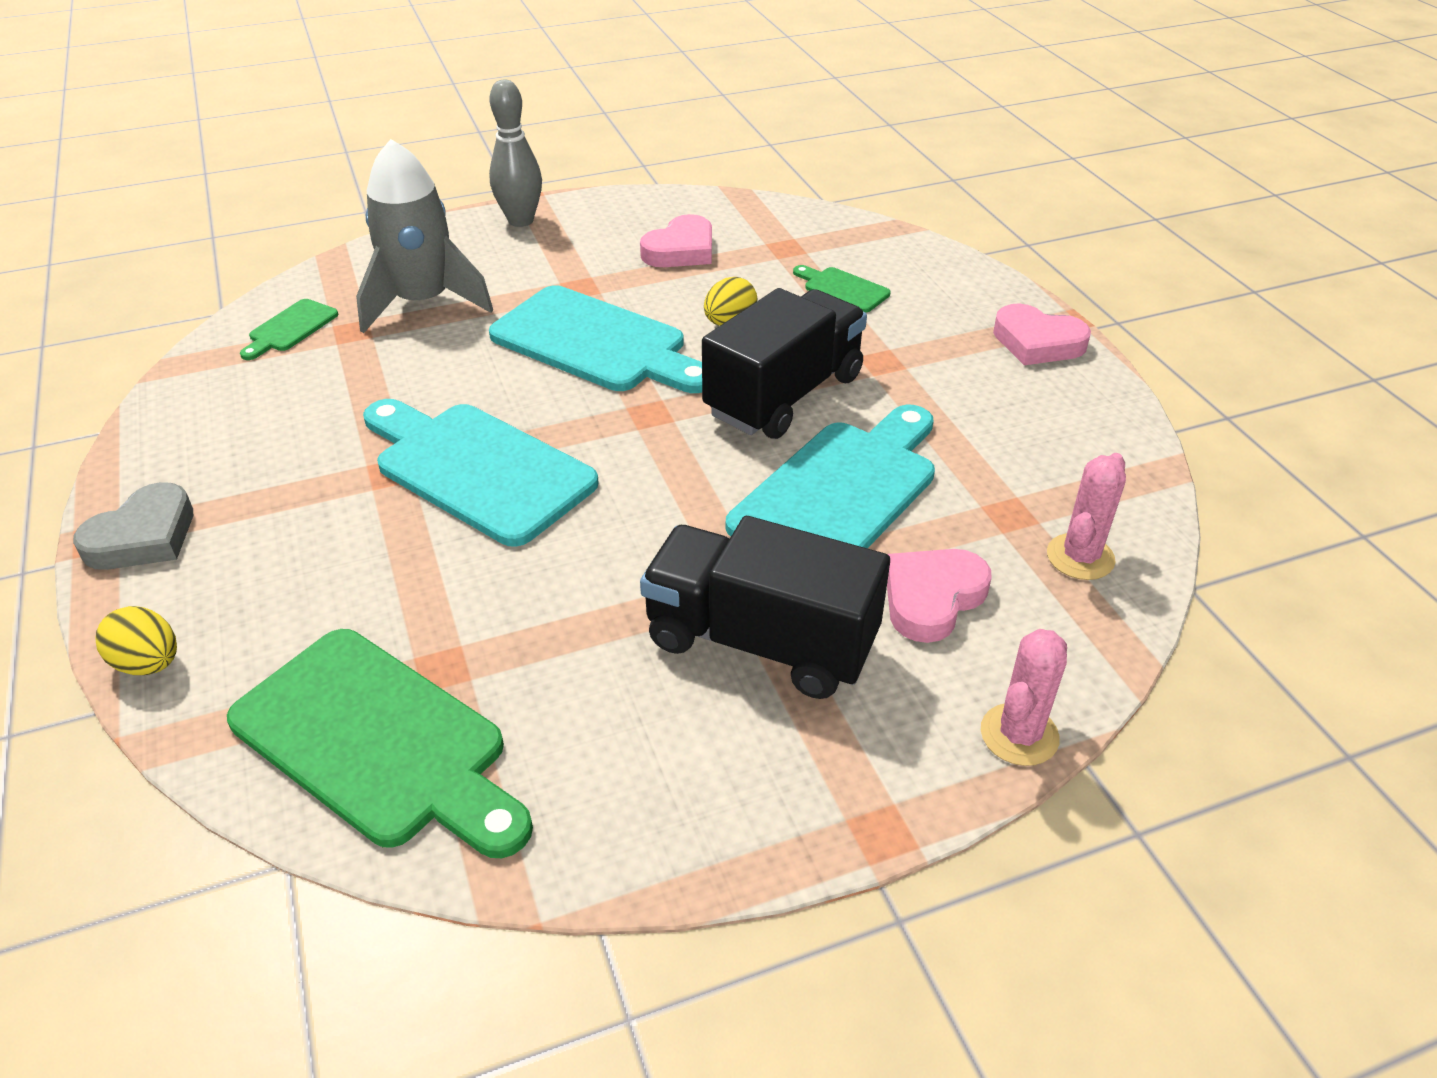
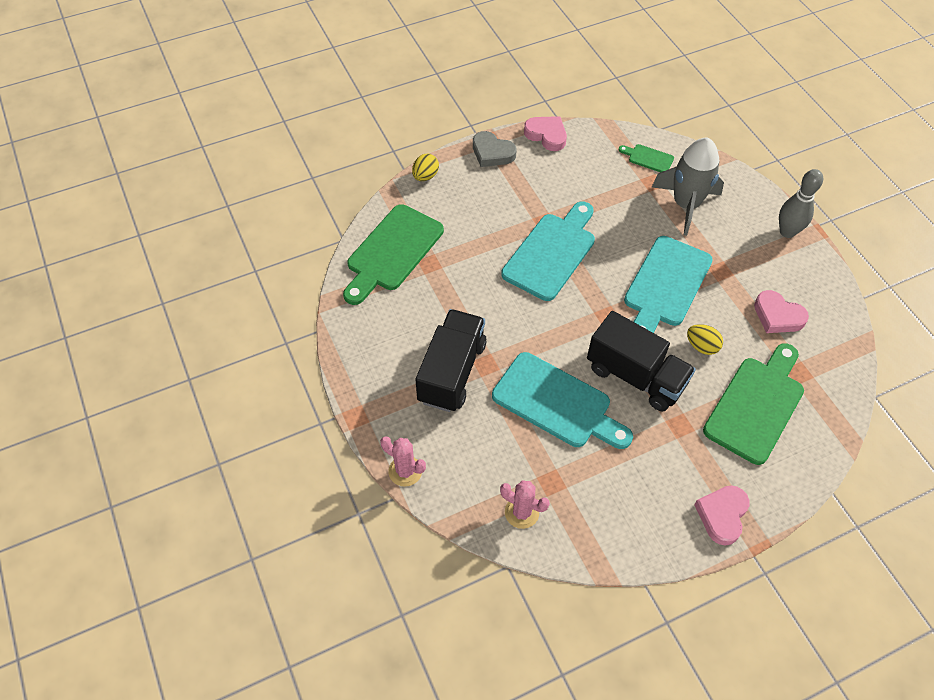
camera: 85 degrees right, 15 degrees up
(842, 289) = (756, 405): green cutting board -> green cutting board, size x2.17
(932, 598) = (485, 441): pink heart -> pink heart (546, 135)

